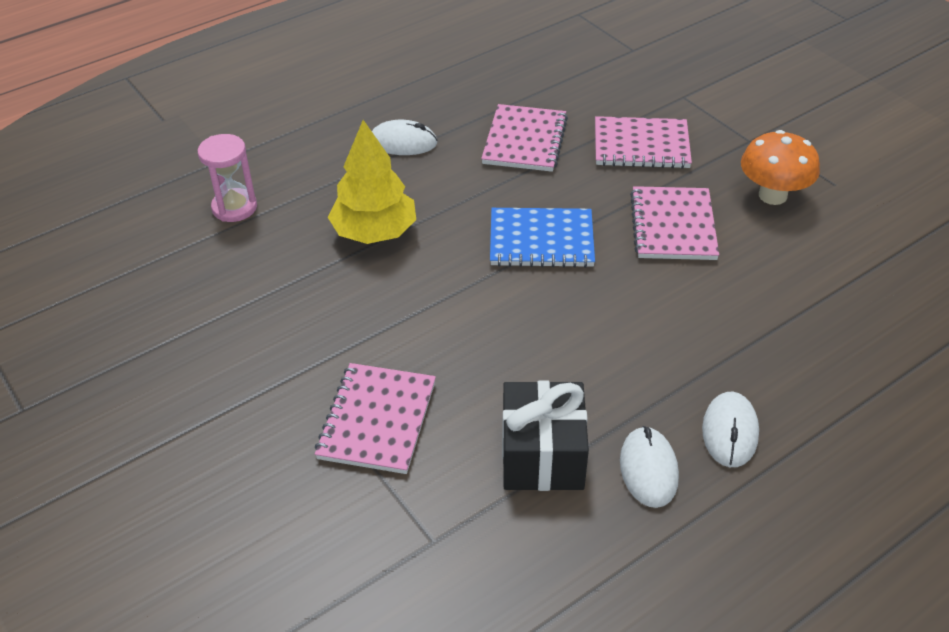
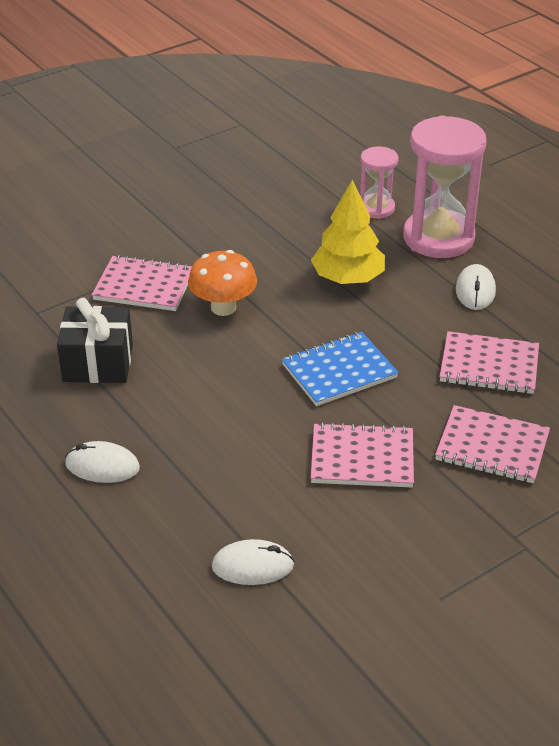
camera: 90 degrees right, 5 degrees down
(304, 163) = (438, 238): none -> pink hourglass
(541, 240) = (339, 371): blue notebook -> blue notebook turned 60 degrees clockwise
(641, 145) = (492, 447): pink notebook -> pink notebook turned 75 degrees counterclockwise
(648, 469) = (74, 416): white mouse -> white mouse (252, 566)
(772, 195) = (415, 540): orange mushroom -> orange mushroom (223, 307)

